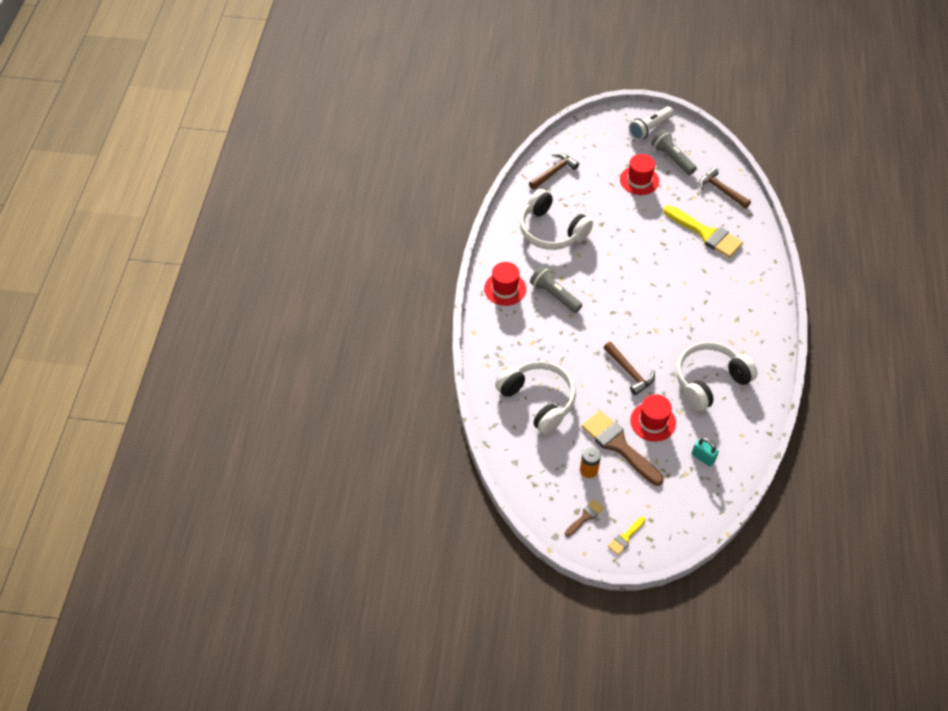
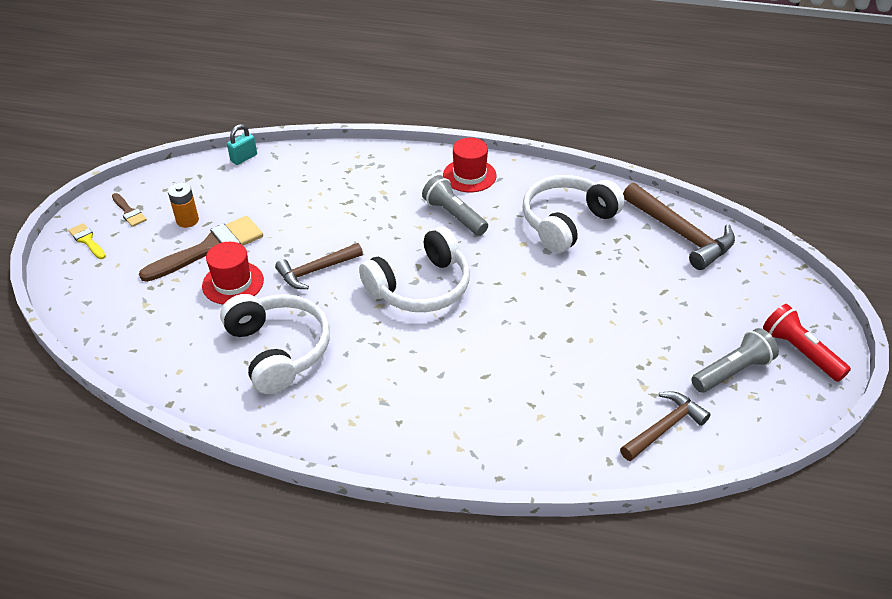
camera: 95 degrees right, 10 degrees down
(538, 400) = (296, 189): white headphones -> white headphones (420, 287)
(554, 172) = (680, 233): brown hammer -> brown hammer, size x1.52
(554, 295) = (454, 215): grey flashlight -> grey flashlight turned 90 degrees counterclockwise
(639, 180) = (675, 323): red hat -> none
(649, 128) = (800, 351): white flashlight -> red flashlight
(703, 457) = (161, 324): turquoise padlock -> turquoise padlock (244, 158)
(706, 234) = (562, 390): yellow brush -> none

